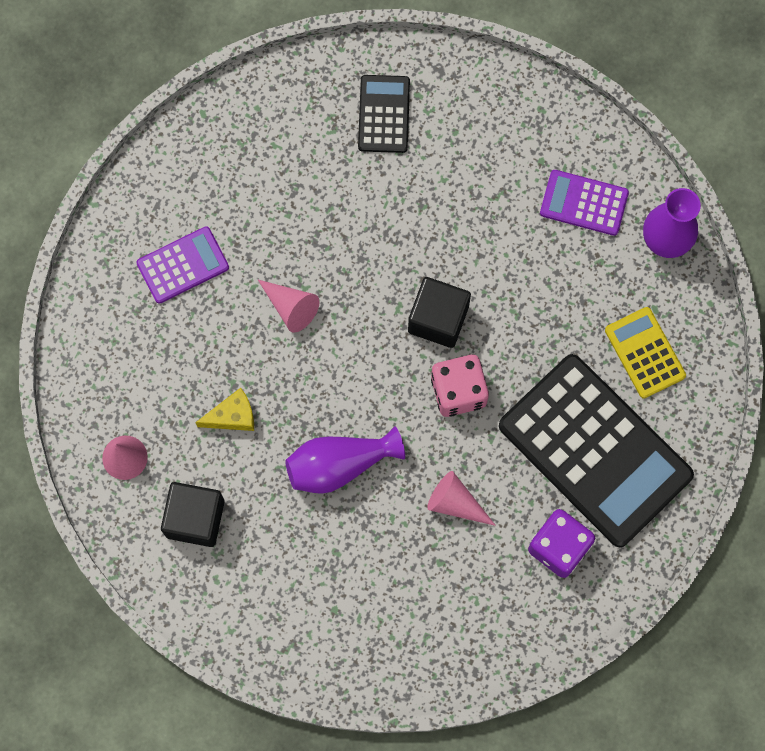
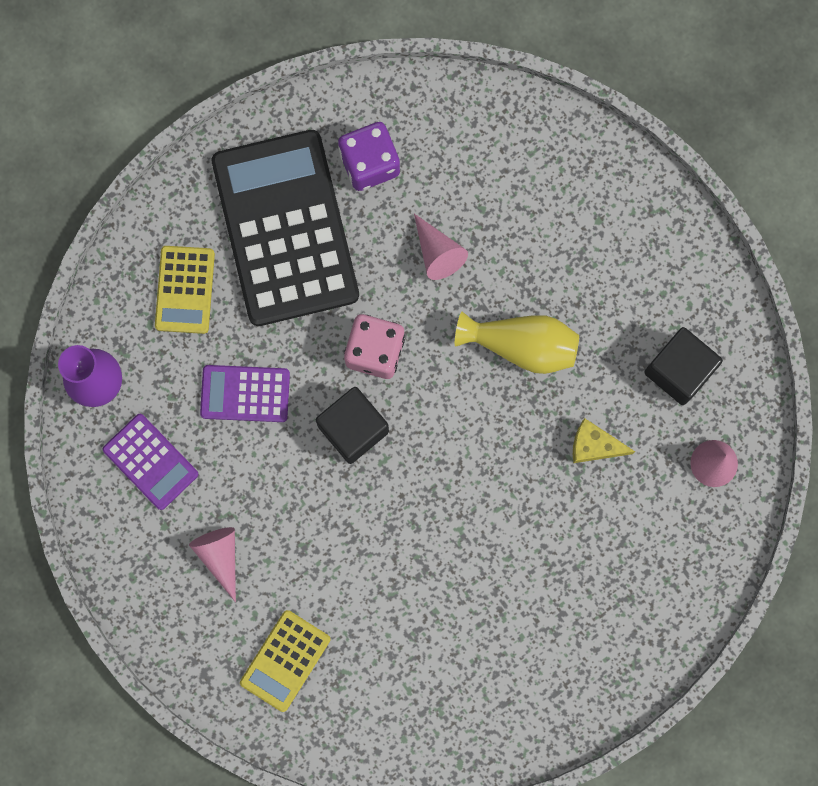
camera: 150 degrees left, 5 degrees up
(183, 265) = (562, 618): purple calculator -> purple calculator (245, 393)
(291, 307) = (483, 518): pink cone -> pink cone (220, 556)
(339, 465) = (521, 345): purple vase -> yellow vase
(384, 114) = (285, 660): black calculator -> yellow calculator

